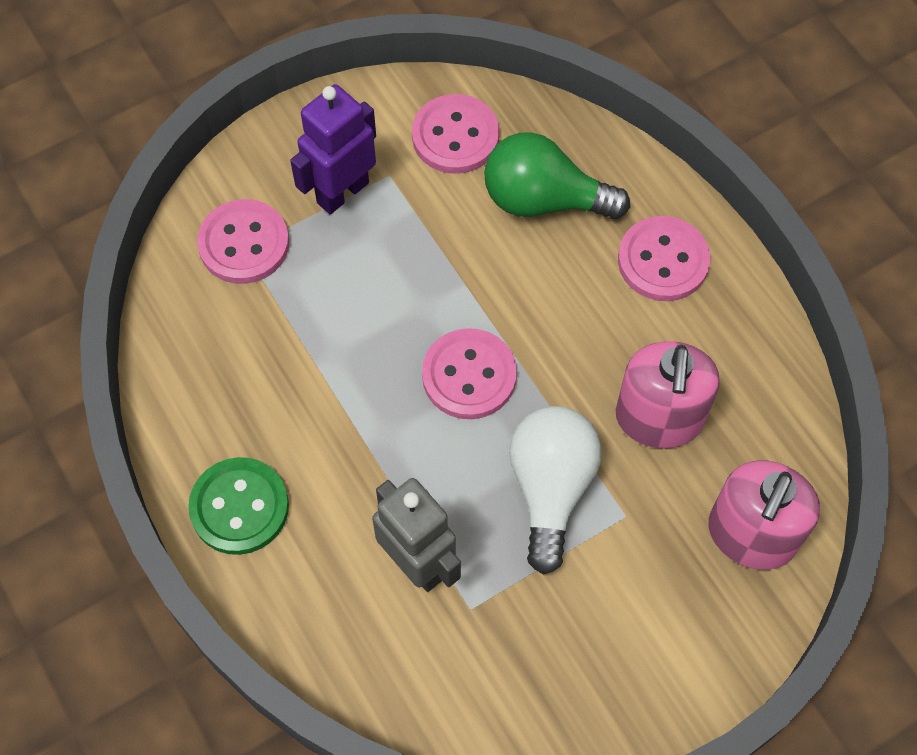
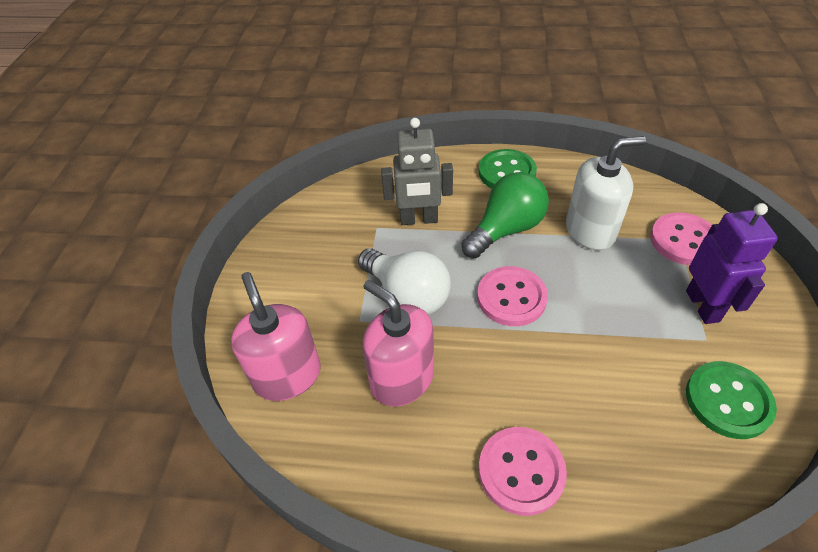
camera: 130 degrees right, 15 degrees down
(294, 347) = (590, 231): none -> white soap dispenser
(455, 136) = (728, 401): pink button -> green button
(544, 200) = (630, 424): green light bulb -> green light bulb (506, 229)

